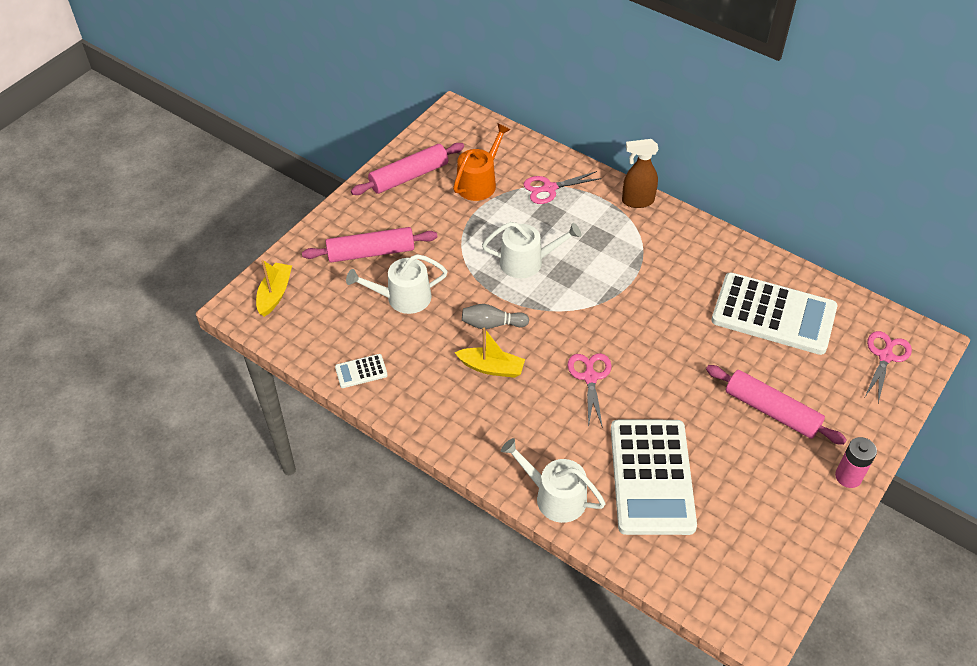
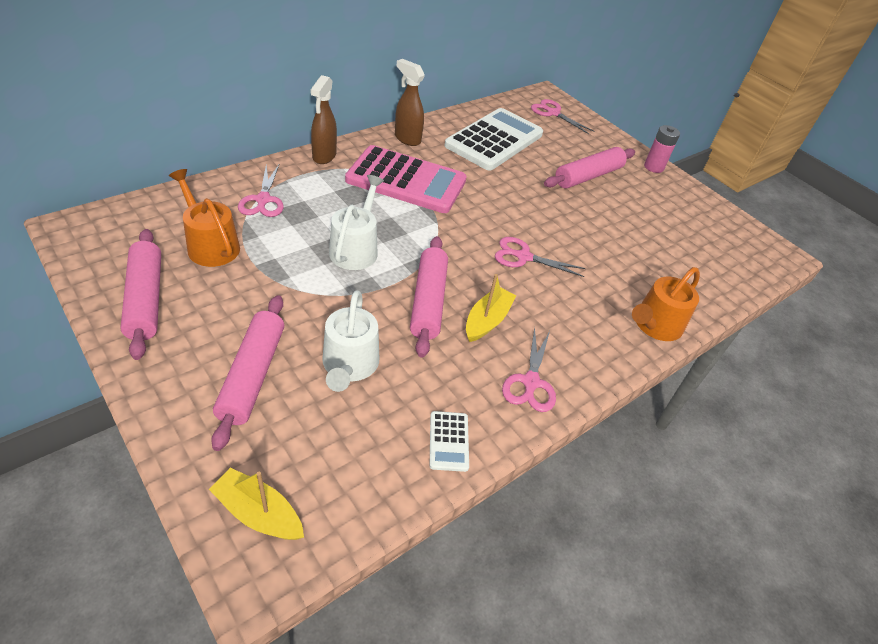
camera: 80 degrees left, 5 degrees down
(438, 410) = (530, 382): none -> pink scissors
(492, 324) = (428, 301): grey bowling pin -> pink rolling pin
(555, 496) = (655, 325): white watering can -> orange watering can
(644, 266) = (406, 180): none -> pink calculator
(652, 477) = (641, 258): white calculator -> none
(714, 246) = (407, 139): none -> brown spray bottle

